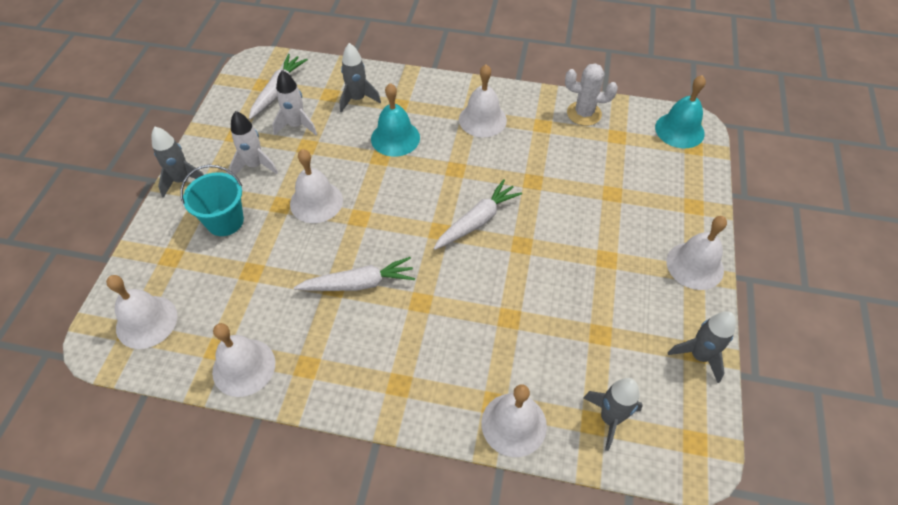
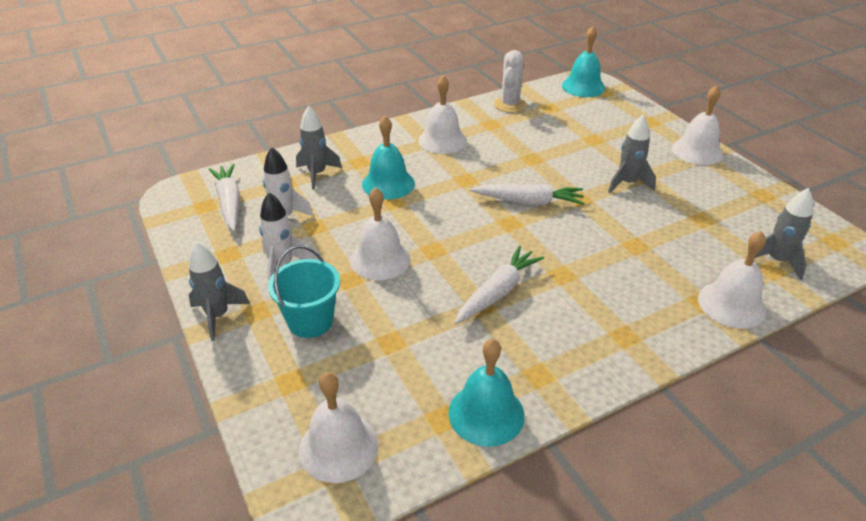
camera: 40 degrees left, 15 degrees down
(244, 367) = (486, 413): white bell -> turquoise bell
(477, 221) = (528, 202): white carrot -> white carrot turned 90 degrees clockwise
(584, 113) = (510, 105): white cactus -> white cactus turned 45 degrees counterclockwise
(699, 356) = (769, 196): grey rocket -> grey rocket (627, 183)

